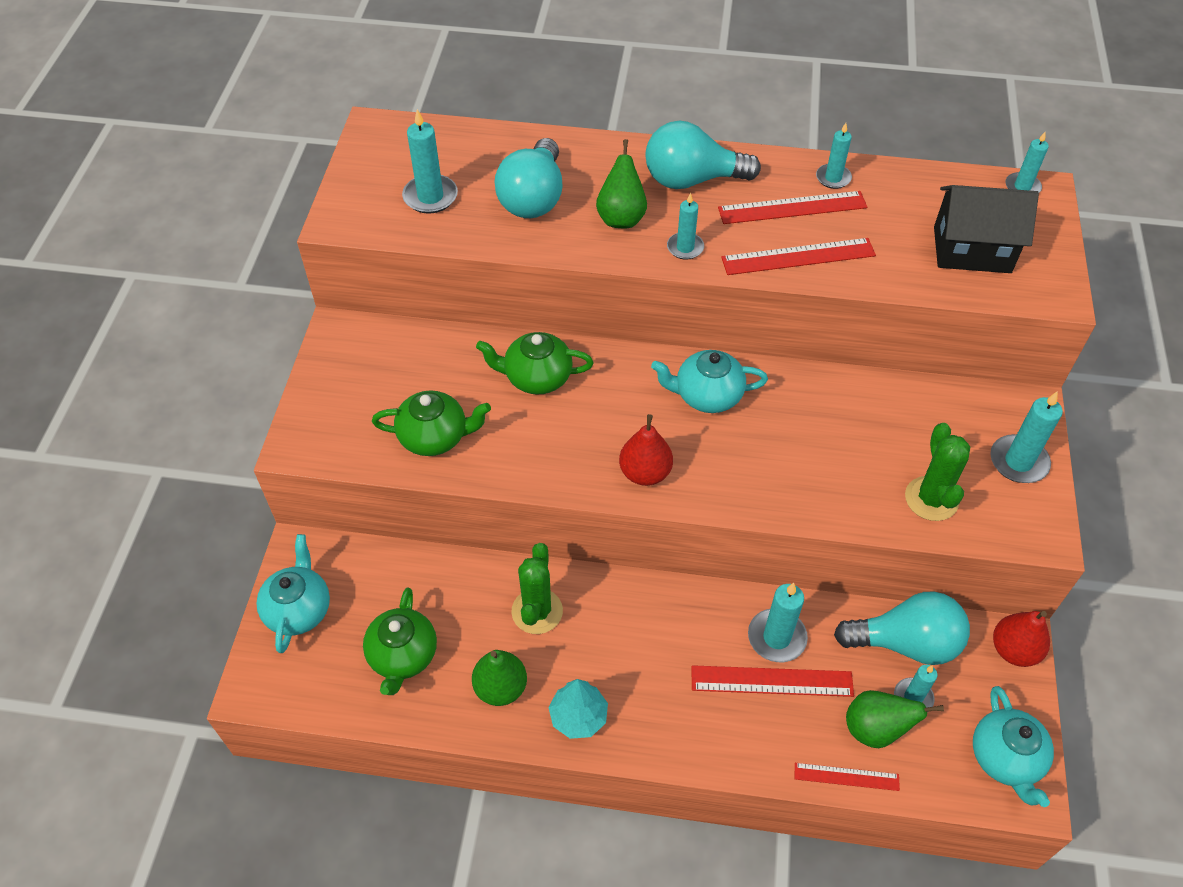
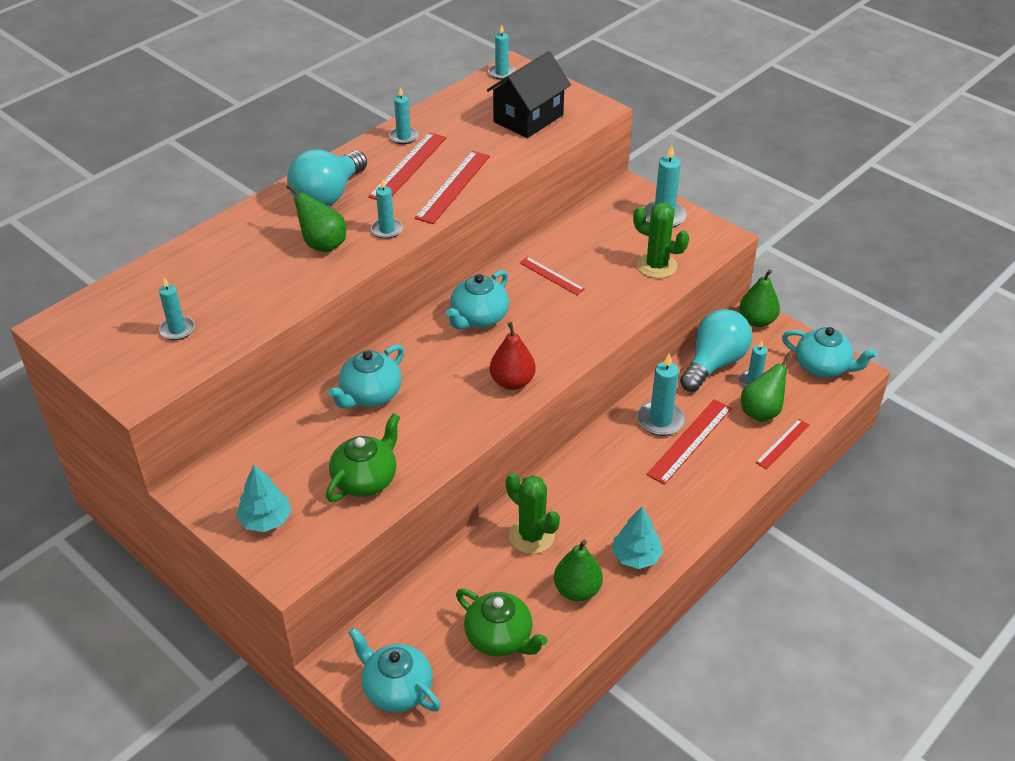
camera: 55 degrees left, 10 degrees down
(340, 398) = (265, 520): none -> turquoise tree
(430, 197) = (177, 329): turquoise candle -> turquoise candle, size x0.65
(533, 198) = (249, 277): turquoise light bulb -> none
(536, 377) = (370, 395): green teapot -> turquoise teapot
(823, 417) = (551, 276): none -> red ruler
(1014, 650) = (757, 321): red pear -> green pear

